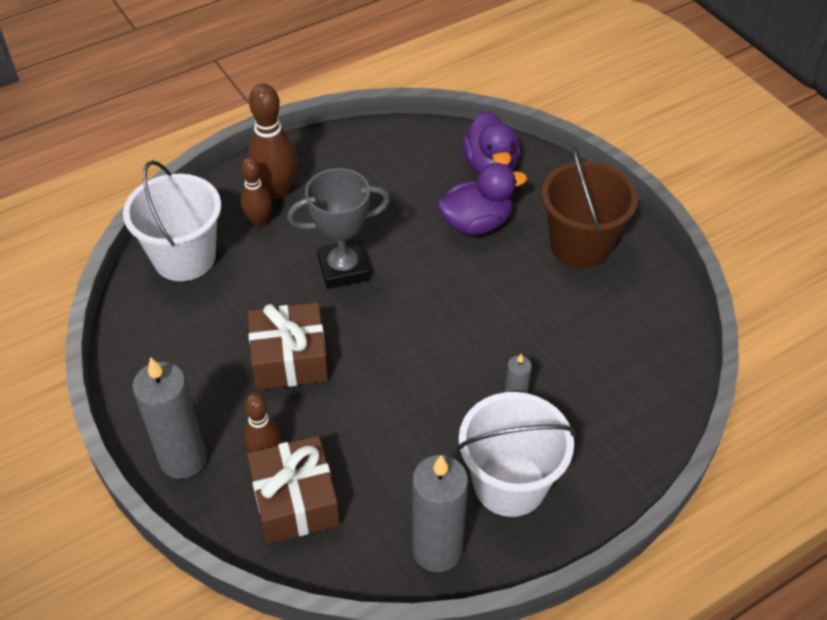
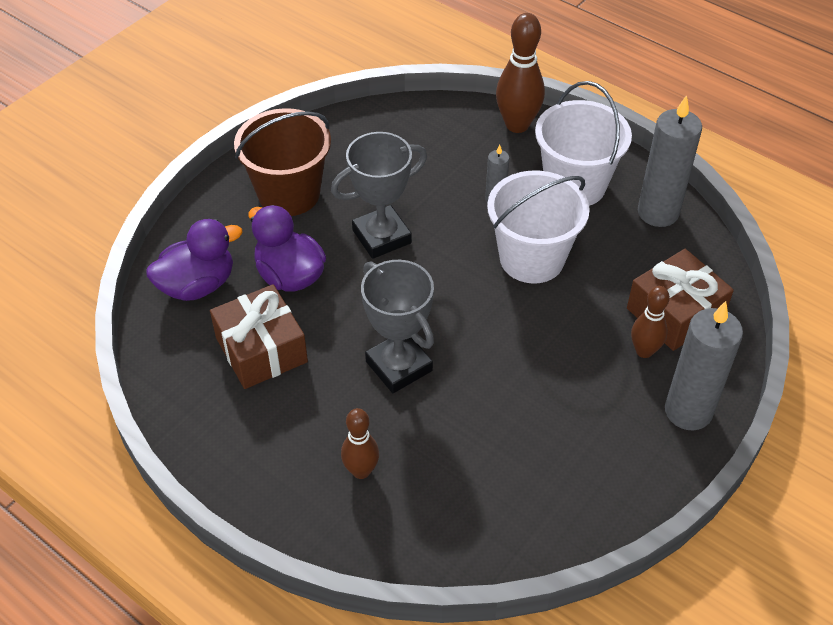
camera: 110 degrees left, 0 degrees up
(184, 257) = (448, 524): white bucket -> white bucket (532, 258)
(276, 190) = (304, 472): brown bowling pin -> brown bowling pin (517, 125)
(289, 359) = (534, 371): brown gift -> brown gift (261, 350)
(498, 297) = (382, 237): none -> grey trophy

